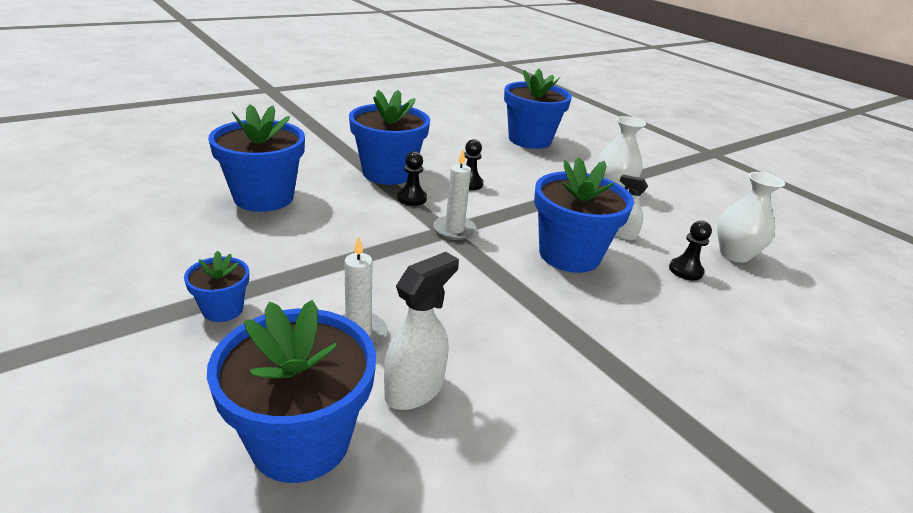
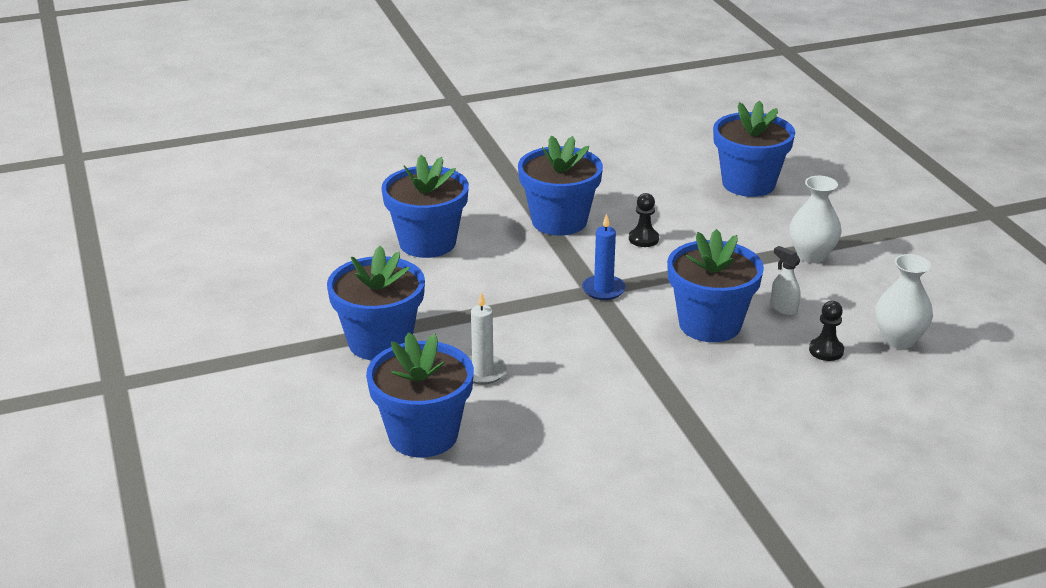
camera: 20 degrees right, 0 degrees up
(223, 309) = (380, 342): blue flower pot -> blue flower pot, size x1.97
(412, 198) = (573, 253): black pawn -> none
(415, 389) = (514, 415): white spray bottle -> none
(454, 230) = (603, 290): white candle -> blue candle

